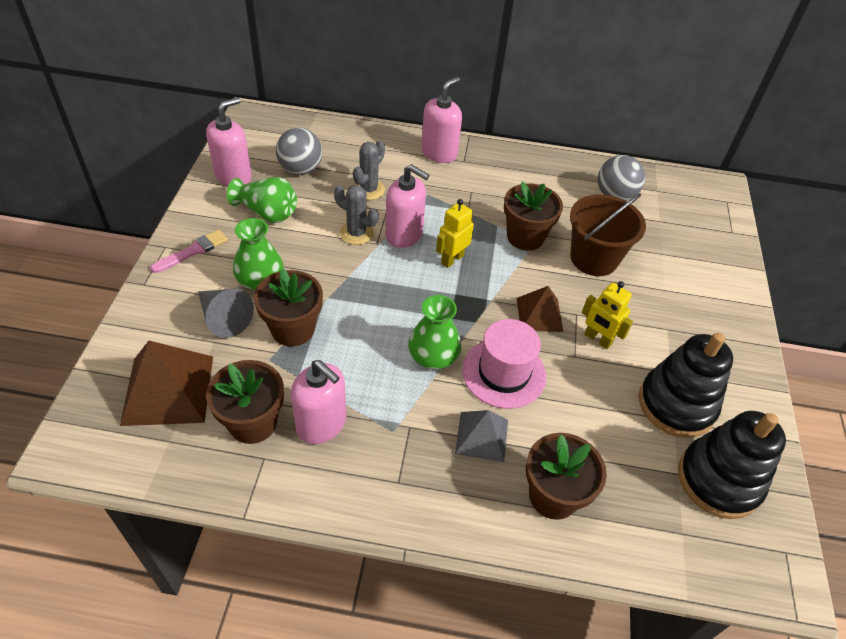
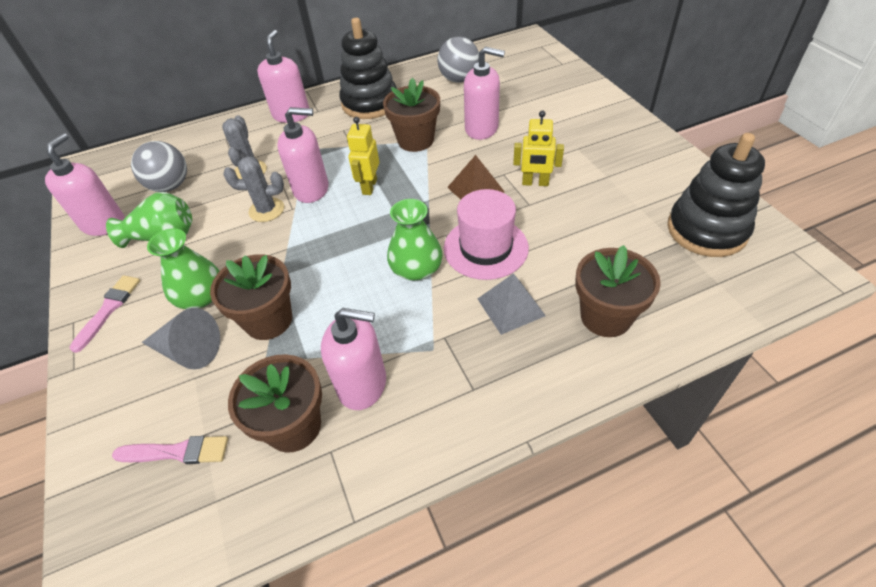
camera: 25 degrees left, 0 degrees up
(168, 390) = (177, 452): brown pyramid -> pink brush
(594, 258) = (482, 129): brown bucket -> pink soap dispenser
(676, 404) = (631, 196): black stacking toy -> black stacking toy (370, 103)

